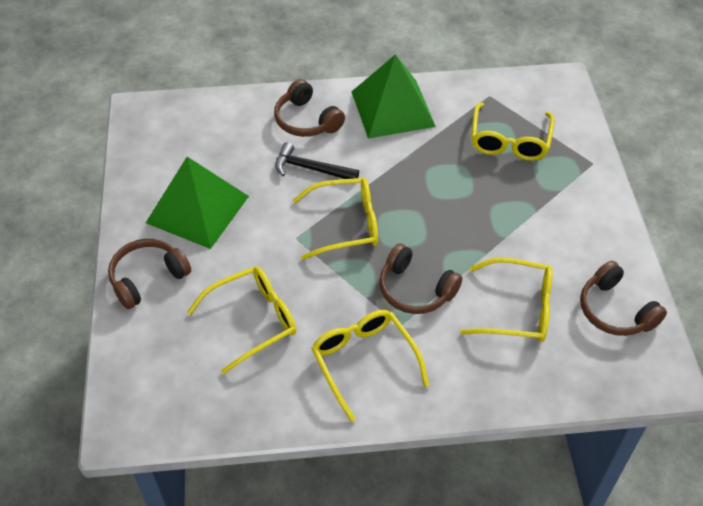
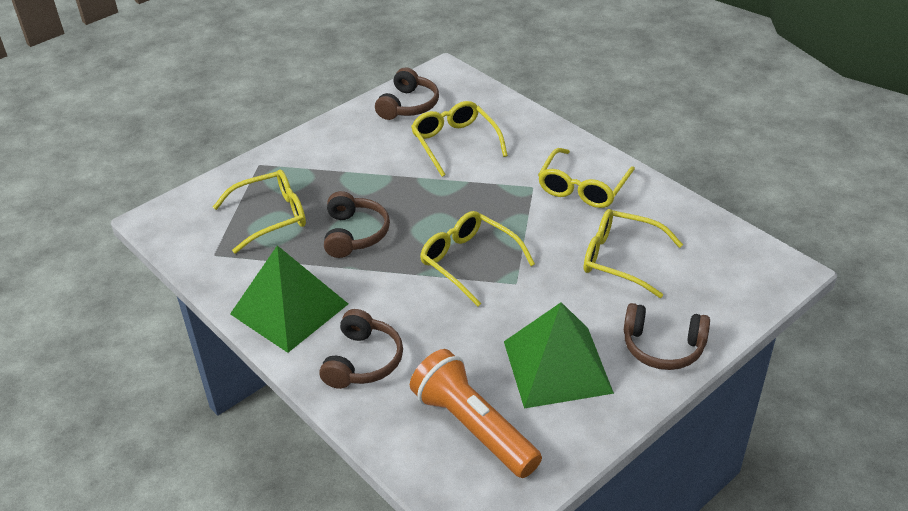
camera: 125 degrees left, 10 degrees down
(199, 141) = (473, 427): none -> orange flashlight
(311, 169) = (426, 319): black hammer -> none
(415, 289) = (492, 194): brown headphones -> brown headphones (354, 234)

